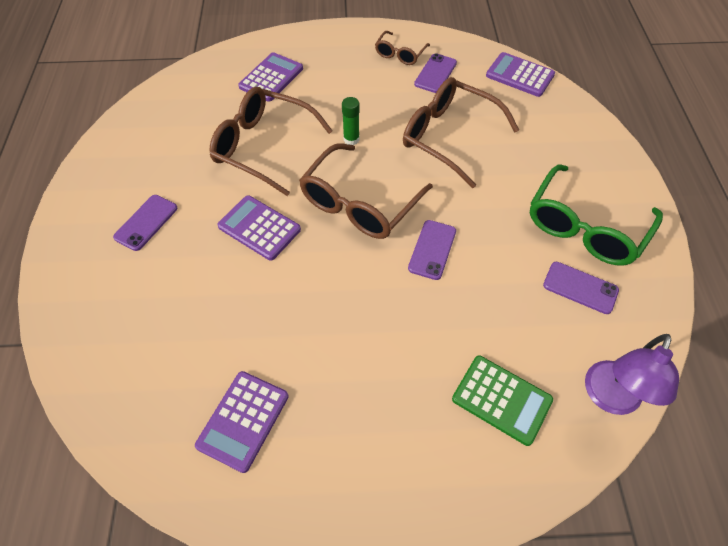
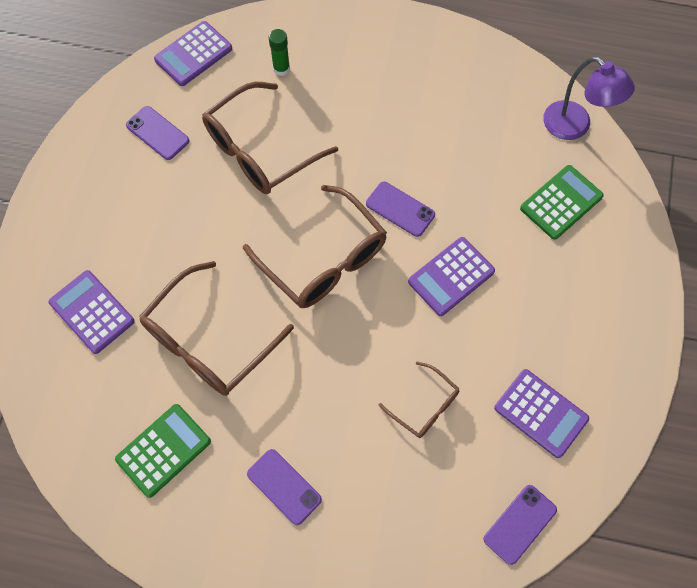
camera: 75 degrees left, 10 degrees up
(169, 143) = (163, 450): none -> green calculator
(259, 228) = (327, 365): purple calculator -> purple calculator (451, 276)
(351, 139) = (230, 246): green glue stick -> green glue stick (281, 69)
(400, 54) = (109, 159): brown glasses -> brown glasses (425, 406)
(580, 288) = (472, 106): purple phone -> purple phone (520, 524)
(585, 227) = (410, 77): green glasses -> none

